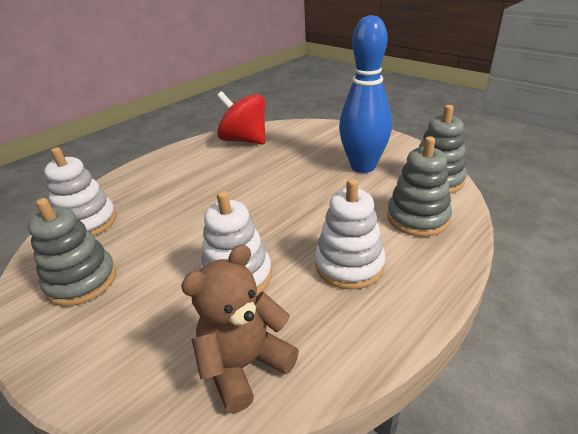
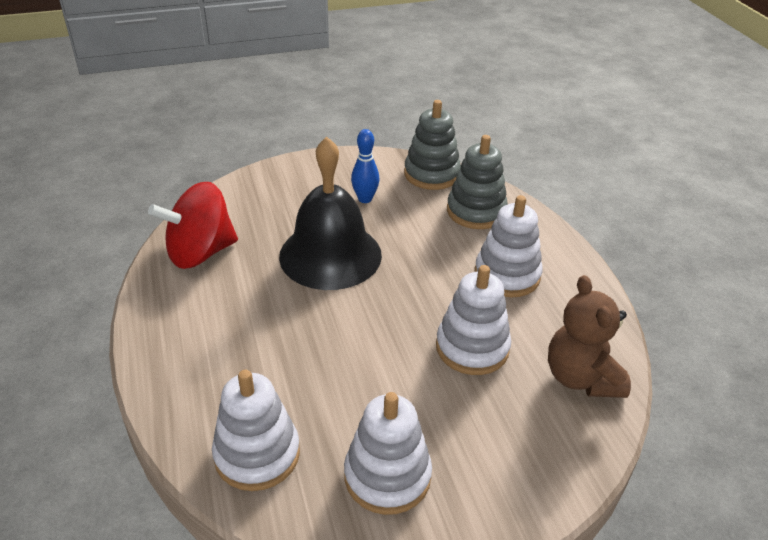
camera: 65 degrees left, 5 degrees up
(82, 281) = (387, 476): grey stacking toy -> white stacking toy
(285, 177) = (330, 255): none -> black bell
(363, 166) = (365, 199): blue bowling pin -> blue bowling pin, size x0.48

